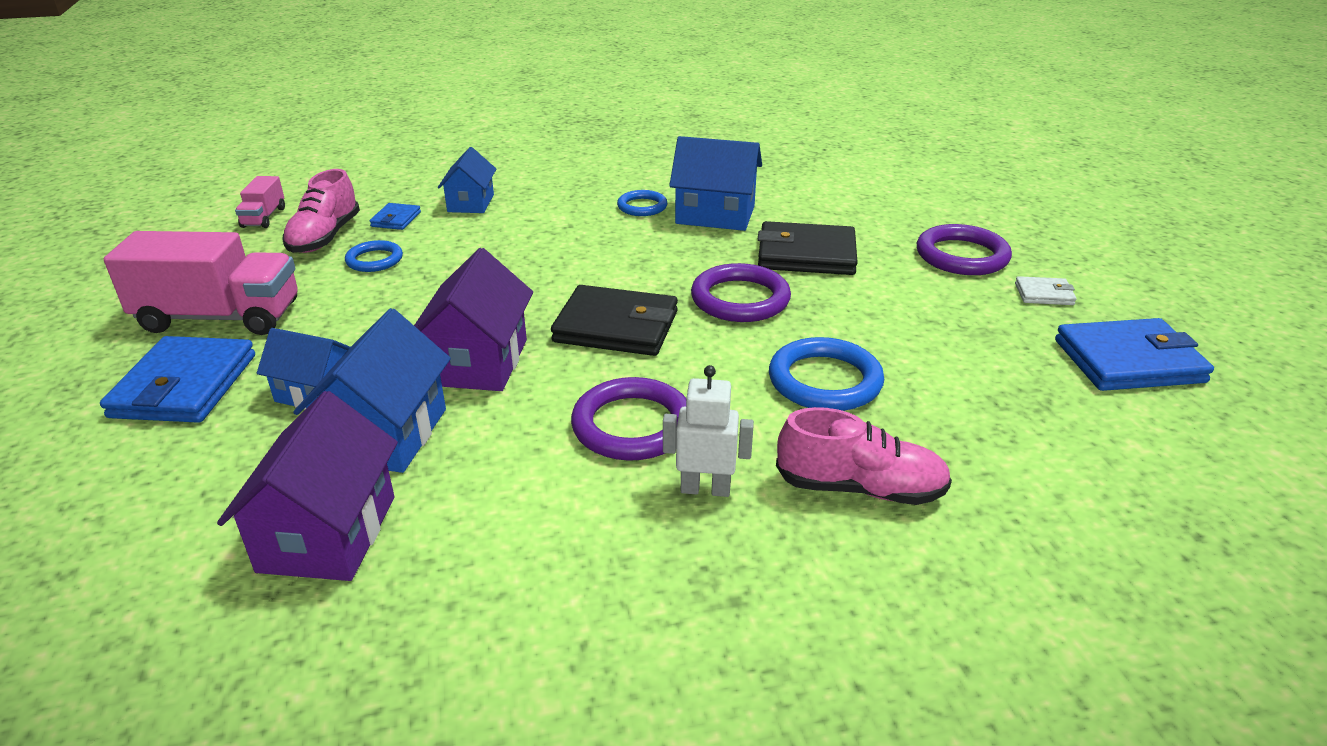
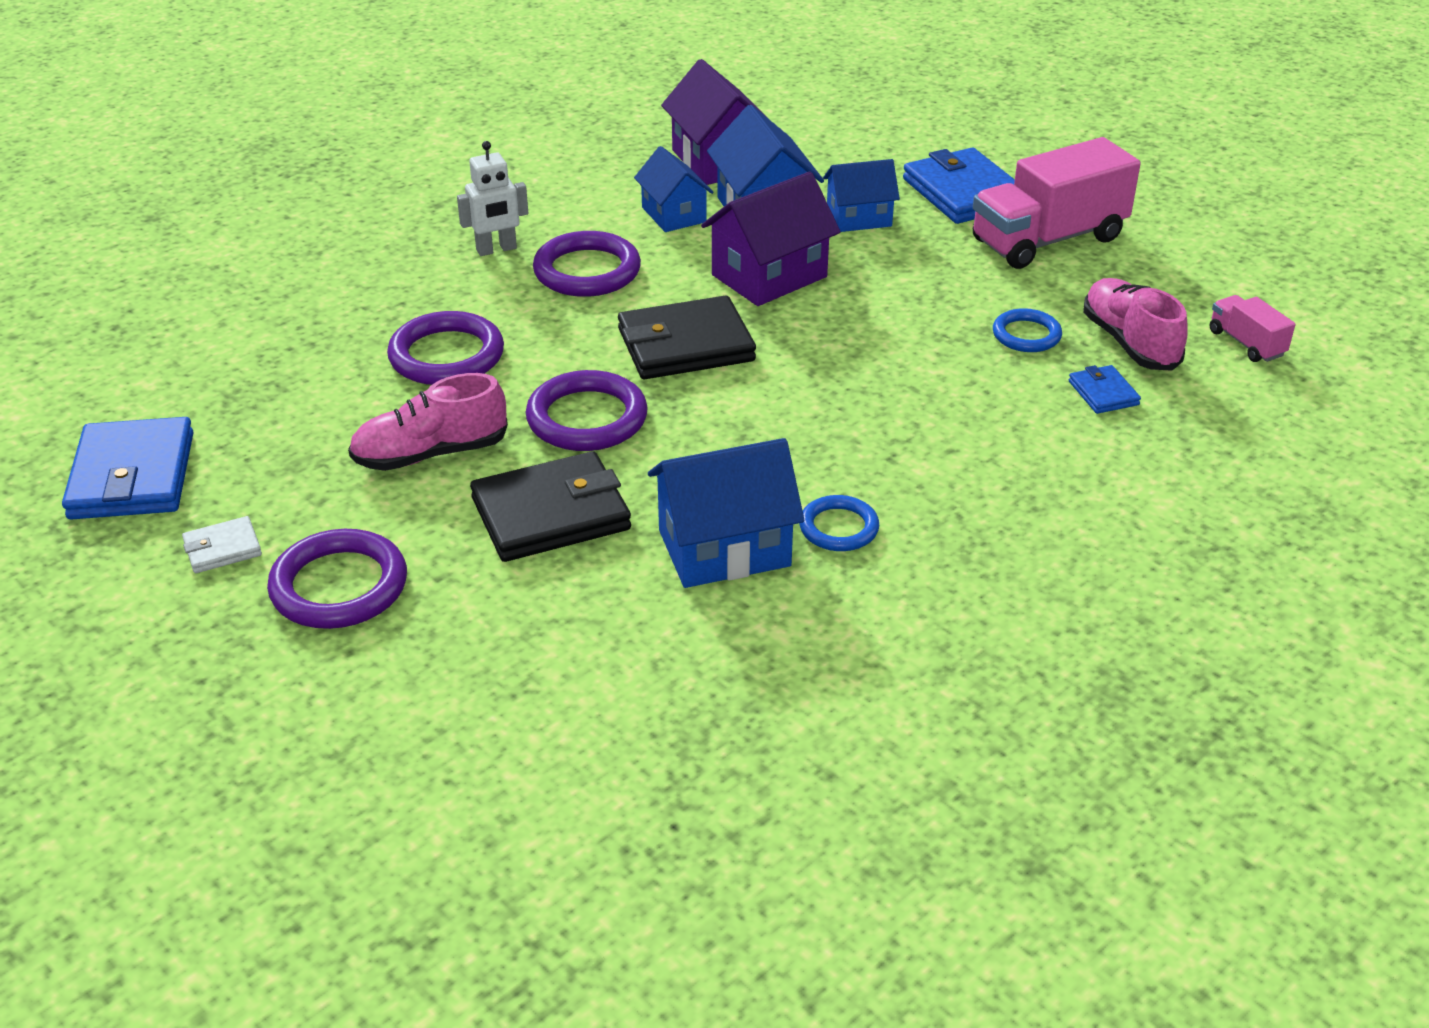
camera: 150 degrees right, 5 degrees up
(471, 203) = (1062, 451): blue house -> blue house (673, 215)
(478, 362) = (769, 276): purple house -> purple house turned 75 degrees clockwise
(825, 381) = (446, 355): blue ring -> purple ring
(860, 488) = (381, 283): pink shoe -> pink shoe (431, 454)
(1128, 361) = (132, 476): blue wallet -> blue wallet turned 60 degrees counterclockwise

